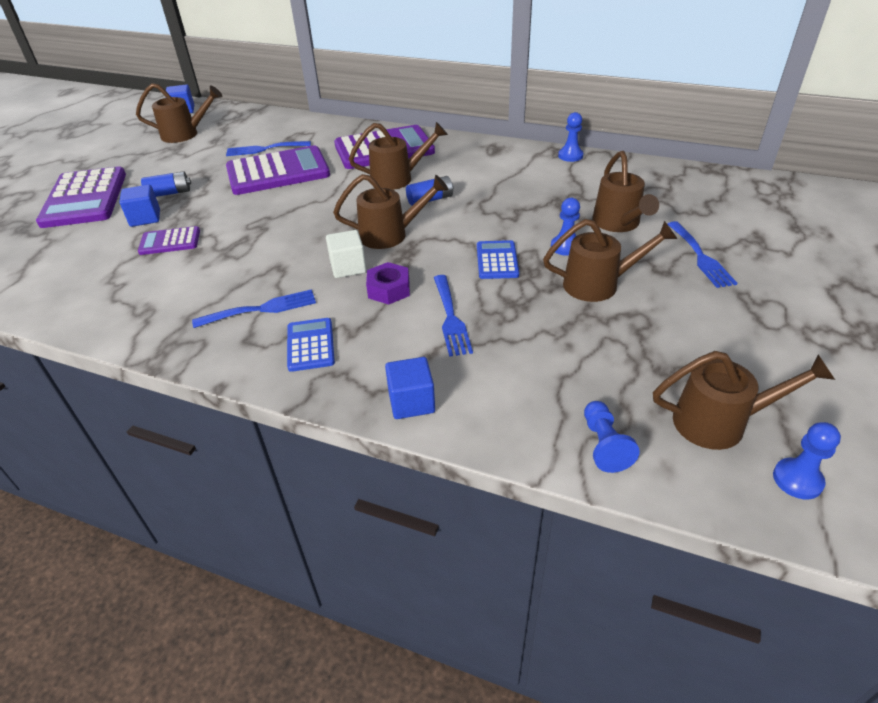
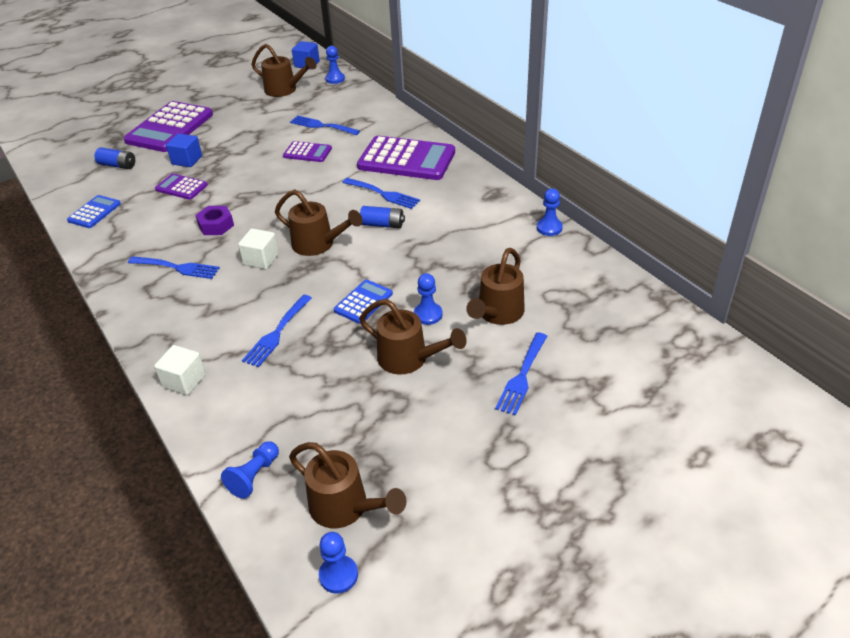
camera: 35 degrees right, 0 degrees up
(169, 193) = (221, 144): blue battery -> blue battery (118, 165)
(229, 113) = (335, 79): none -> blue pawn
(278, 172) = (307, 152): purple calculator -> purple calculator, size x0.50
(310, 345) = (175, 309): blue calculator -> blue calculator (94, 212)
(389, 289) = (265, 290): purple nut -> purple nut (216, 225)
(398, 178) = (383, 194): brown watering can -> blue fork
(411, 402) = (184, 381): blue cube -> white cube

